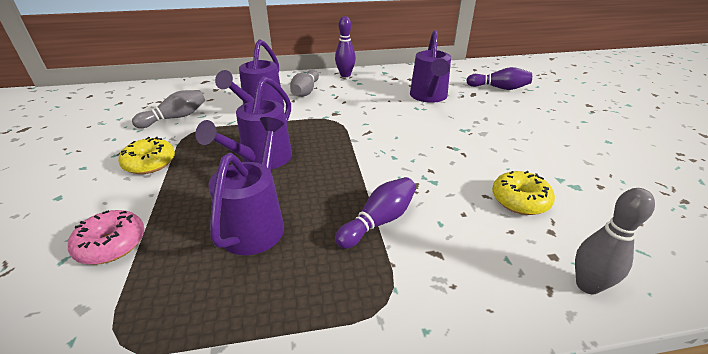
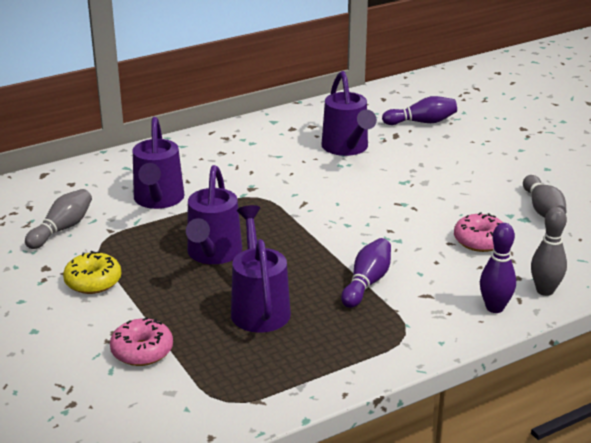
camera: 20 degrees left, 5 degrees down
(305, 91) = (193, 166): grey bowling pin -> grey bowling pin (542, 209)
(345, 75) = (226, 134): purple bowling pin -> purple bowling pin (494, 308)
(520, 200) = (480, 241): yellow donut -> pink donut

